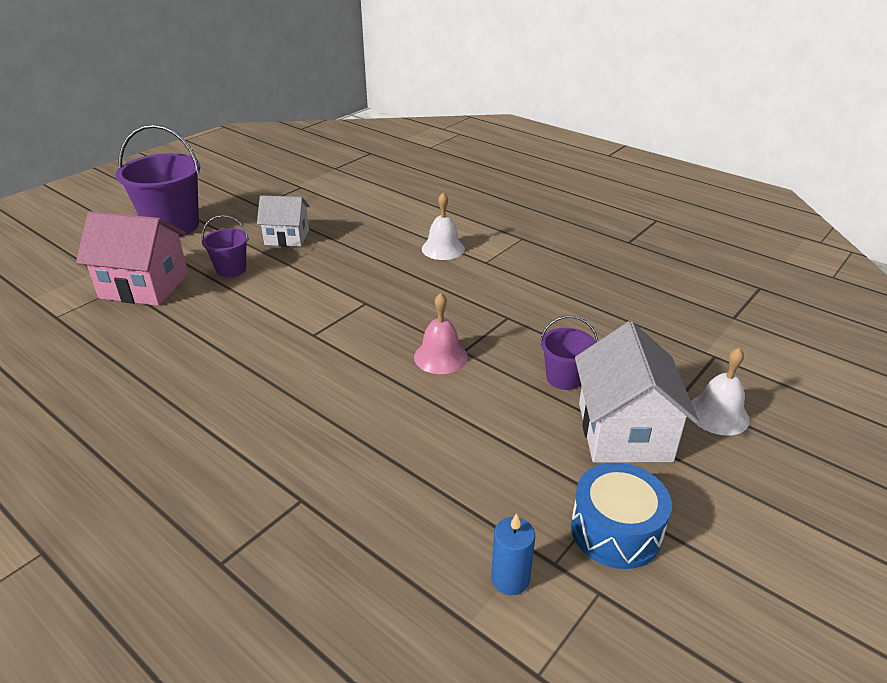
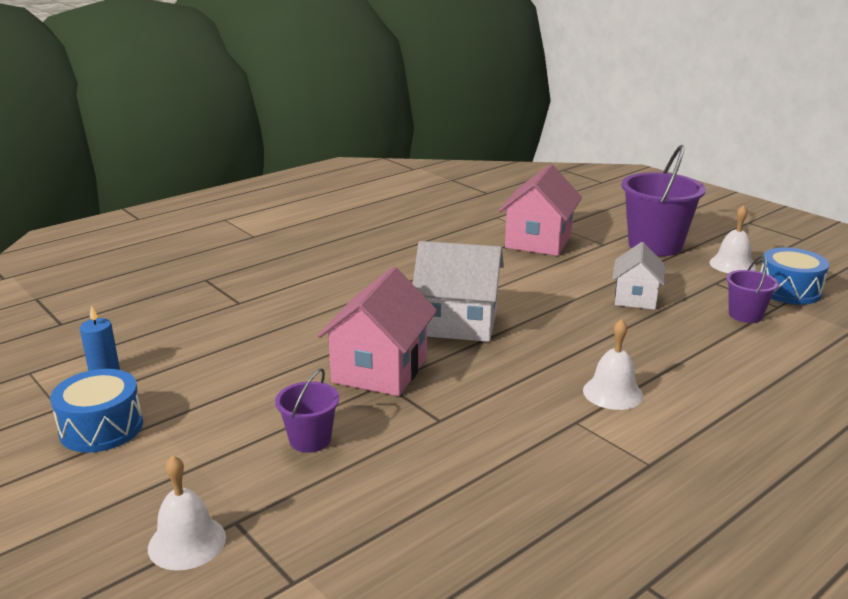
camera: 100 degrees right, 10 degrees down
(223, 197) = (732, 265): none -> white bell
(231, 269) = (565, 273): purple bucket -> purple bucket (745, 315)
(274, 181) = (789, 290): none -> blue drum
(440, 357) = (380, 369): pink bell -> pink house
(624, 432) = (207, 461): white house -> white house (458, 323)

